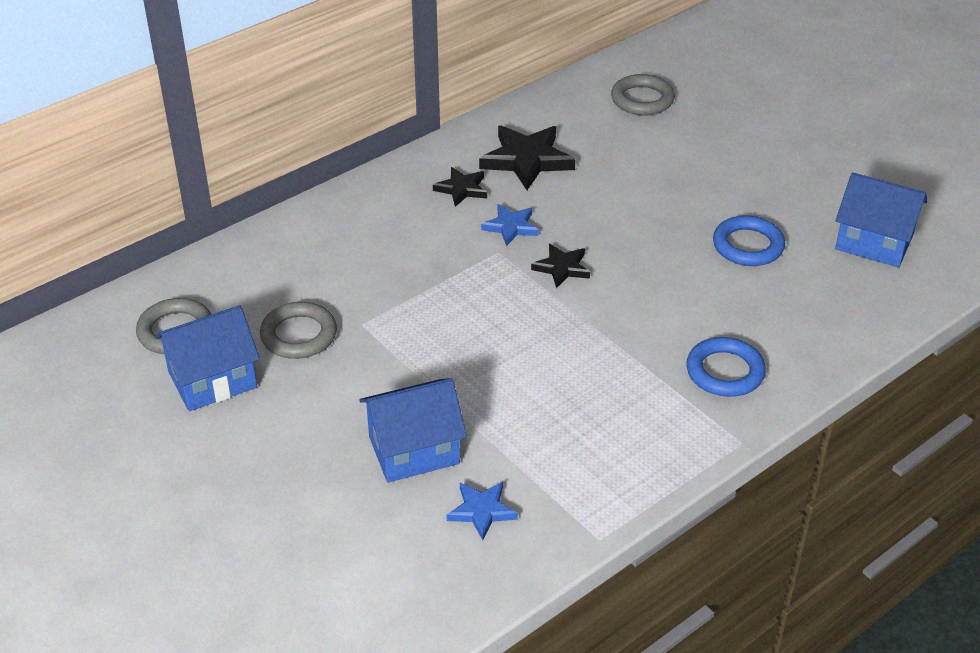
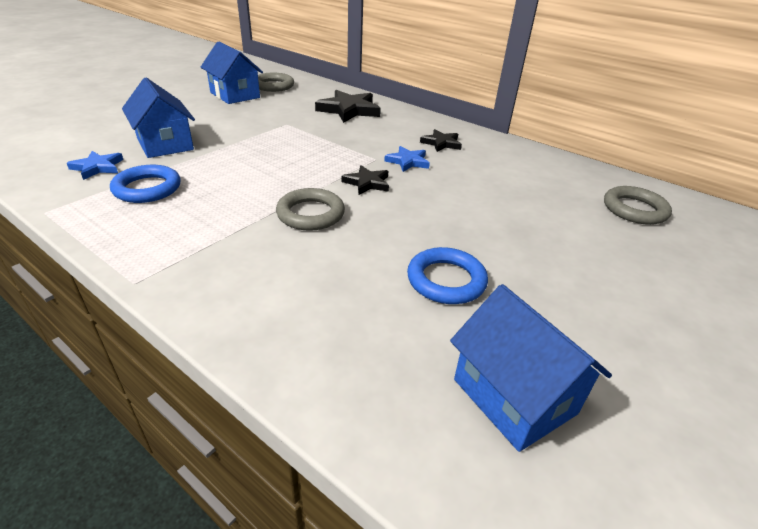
camera: 75 degrees right, 5 degrees down
(299, 335) = (274, 110): grey ring -> grey ring (310, 214)
(526, 160) = (495, 163): black star -> black star (349, 110)
(725, 372) = (240, 269): blue ring -> blue ring (147, 188)
(874, 242) = (514, 396): blue house -> blue house turned 45 degrees counterclockwise

